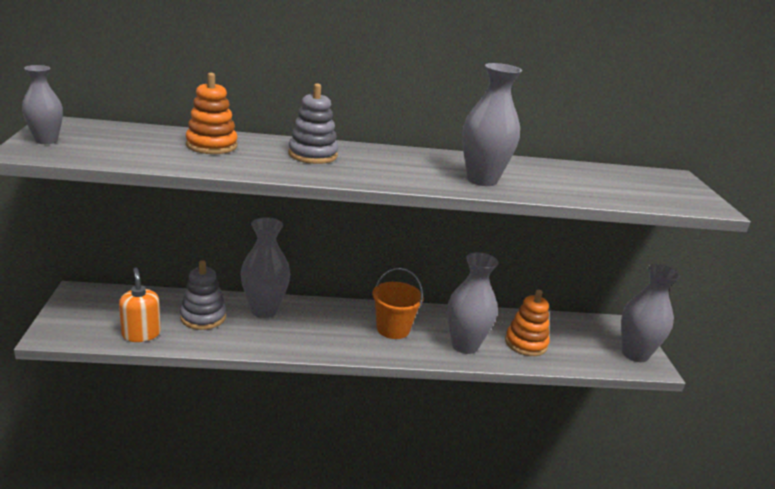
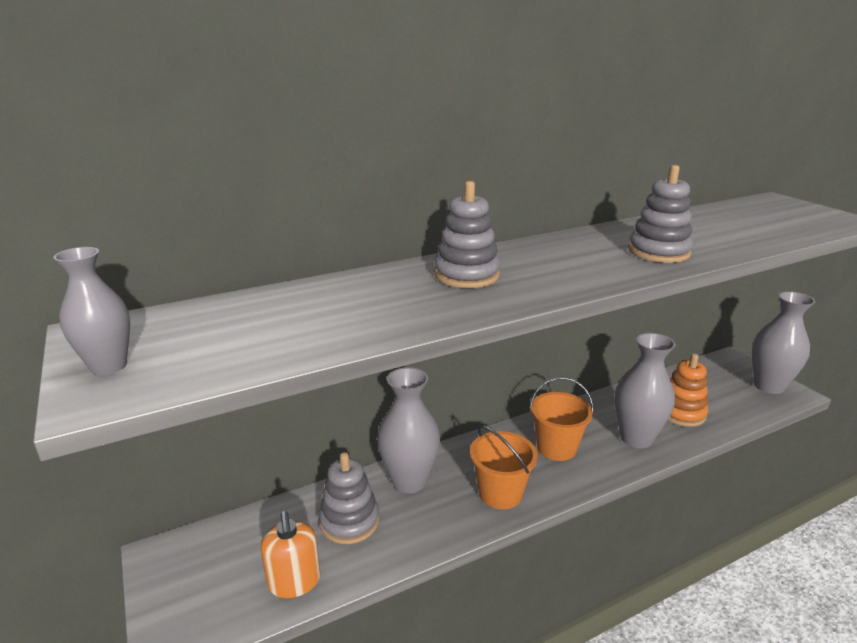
camera: 20 degrees left, 0 degrees up
(141, 334) = (294, 581): orange soap dispenser -> orange soap dispenser turned 150 degrees counterclockwise
(211, 145) = (341, 299): orange stacking toy -> none
(320, 339) = (500, 493): none -> orange bucket
(482, 180) = (658, 252): grey vase -> grey stacking toy

